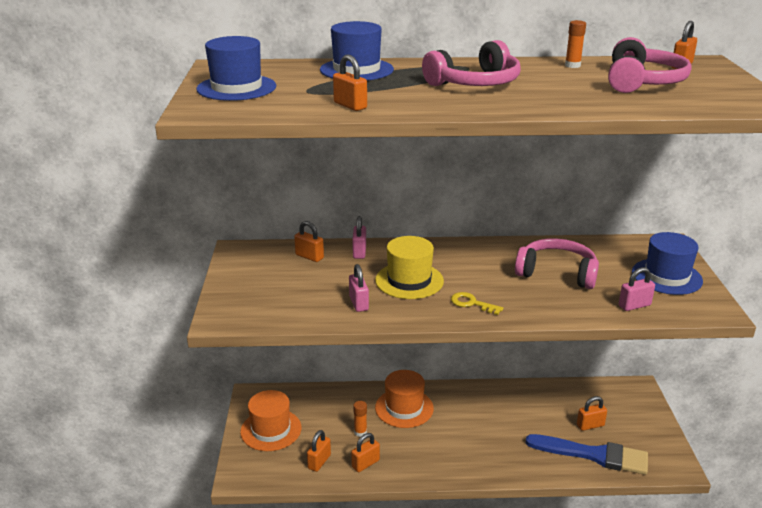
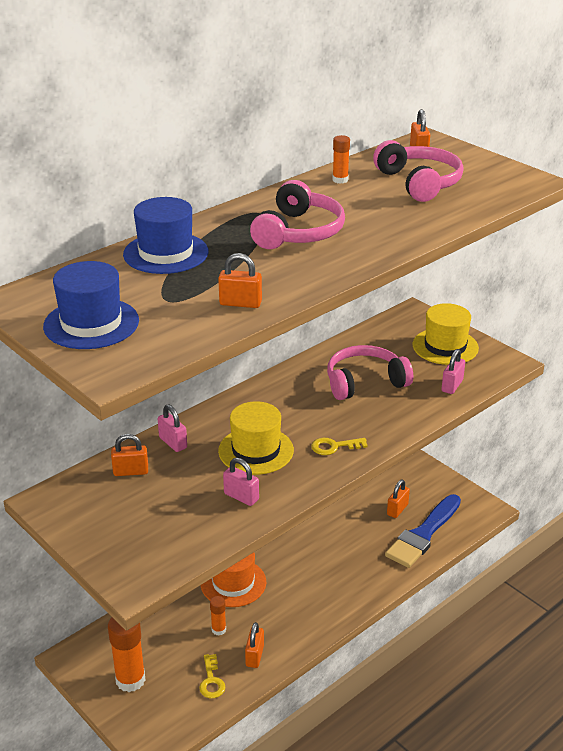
camera: 40 degrees left, 5 degrees up
(271, 430) = (130, 680): orange hat -> orange glue stick
(319, 462) = (211, 681): orange padlock -> yellow key
(593, 455) = (423, 534): blue brush -> blue brush turned 150 degrees clockwise
(666, 276) = (445, 346): blue hat -> yellow hat

